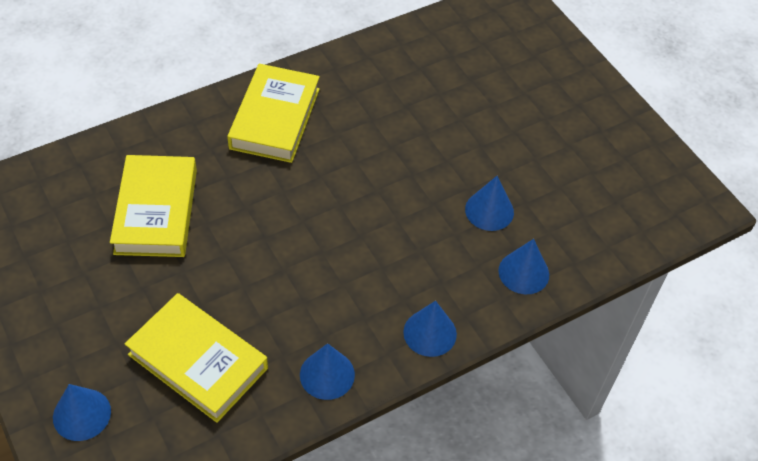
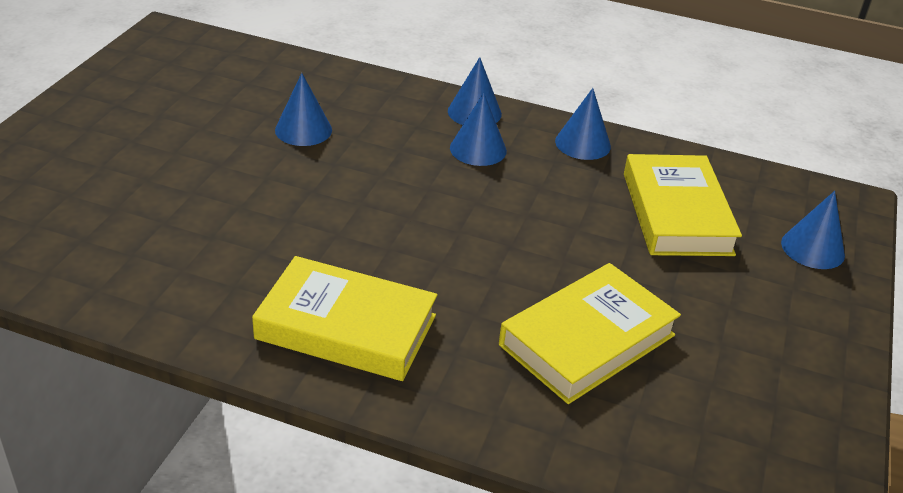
camera: 130 degrees left, 15 degrees down
(275, 118) = (346, 327): yellow book -> yellow book turned 45 degrees clockwise
(523, 272) = (352, 91): blue cone -> blue cone (478, 149)

